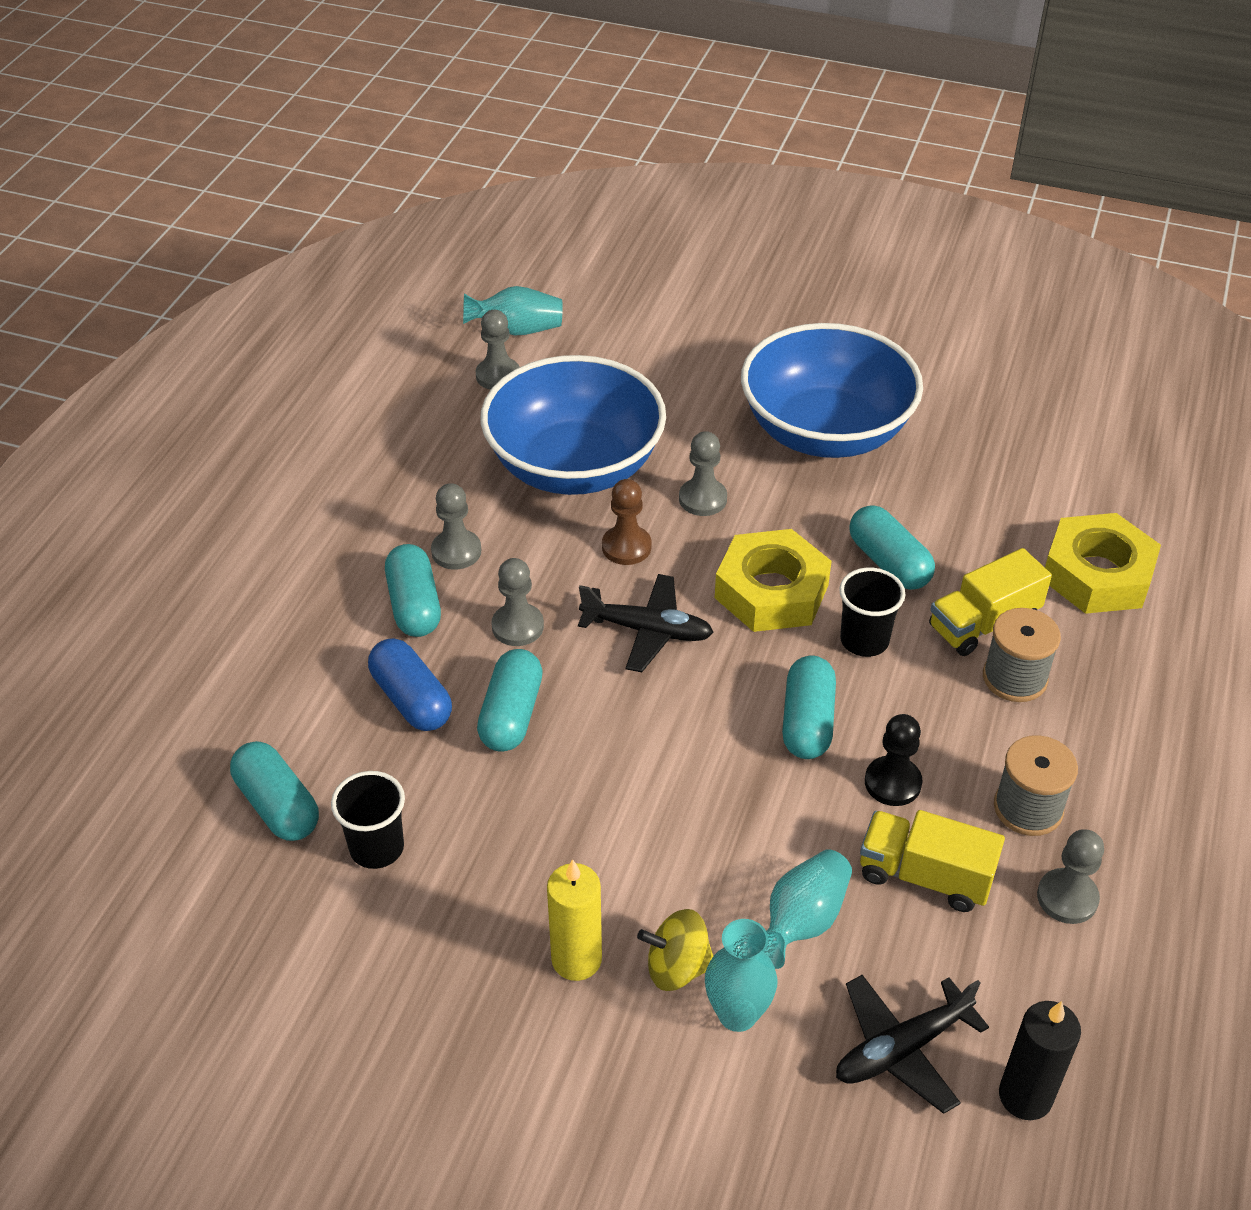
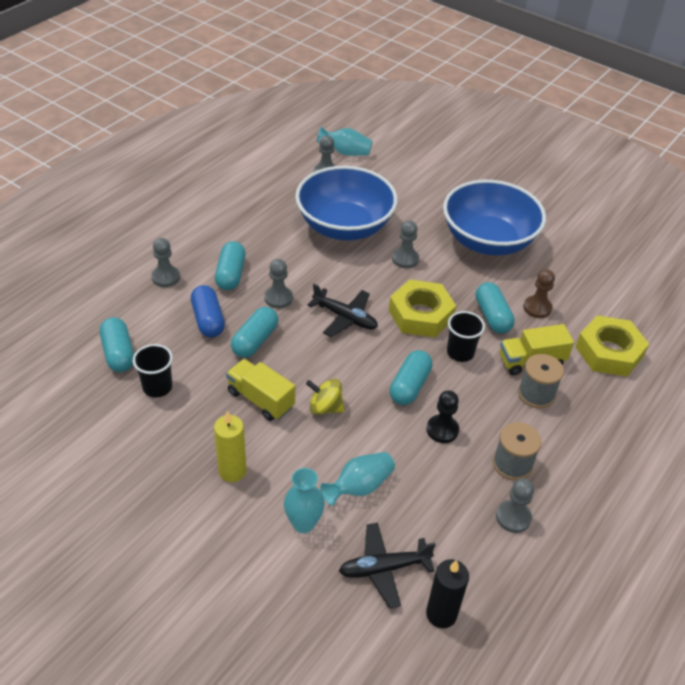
camera: 15 degrees right, 0 degrees up
(456, 551) = (264, 253): grey pawn -> grey pawn (166, 277)
(626, 547) = (353, 273): brown pawn -> brown pawn (537, 308)
(677, 967) = (282, 490): yellow spinning top -> yellow spinning top (325, 407)
(924, 876) = (438, 483): yellow truck -> yellow truck (261, 399)

